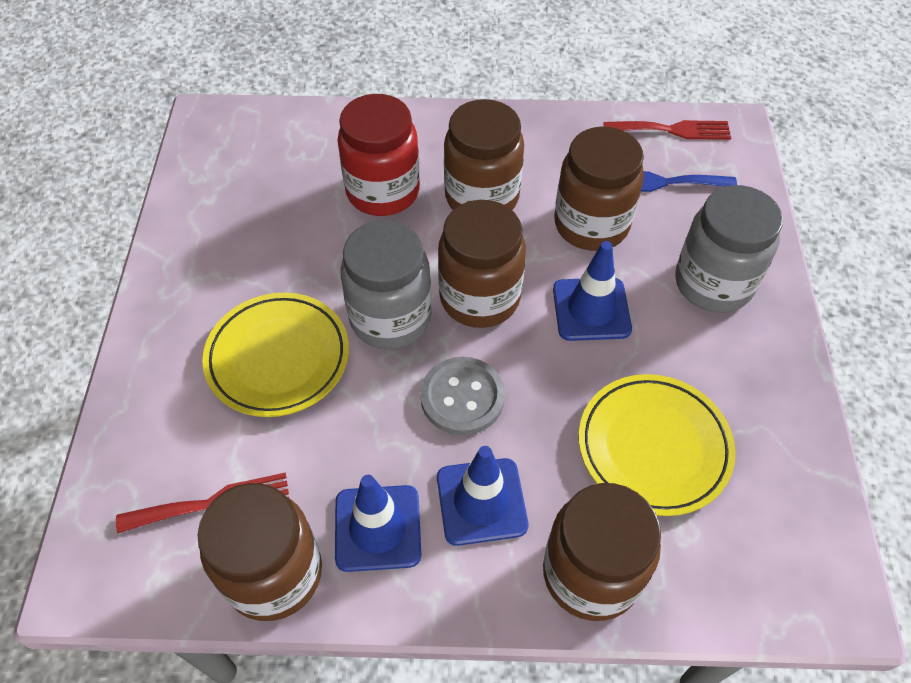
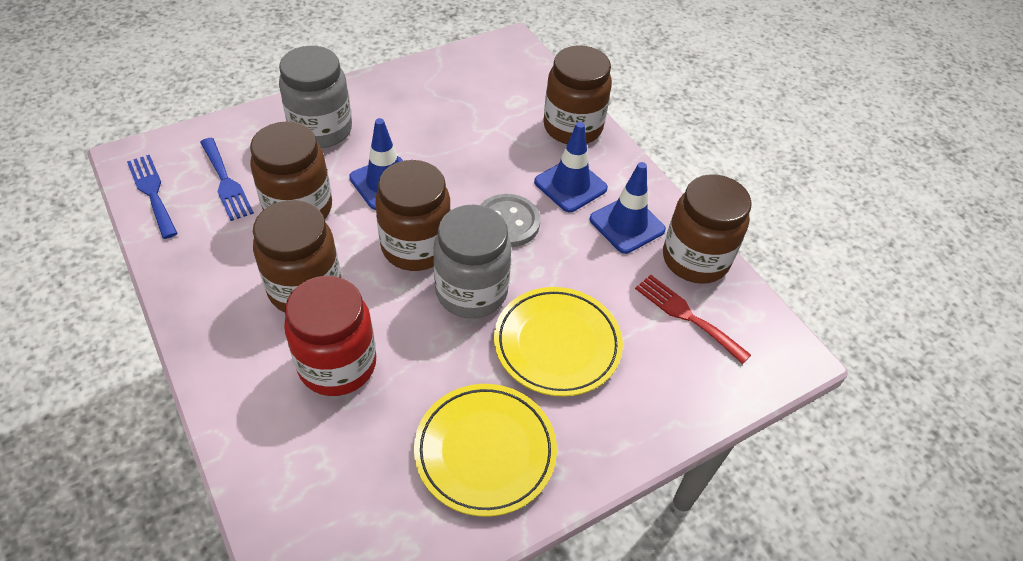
camera: 125 degrees left, 5 degrees down
(653, 447) = (474, 125): yellow plate -> yellow plate (485, 451)
(673, 130) = (152, 192): red fork -> blue fork

